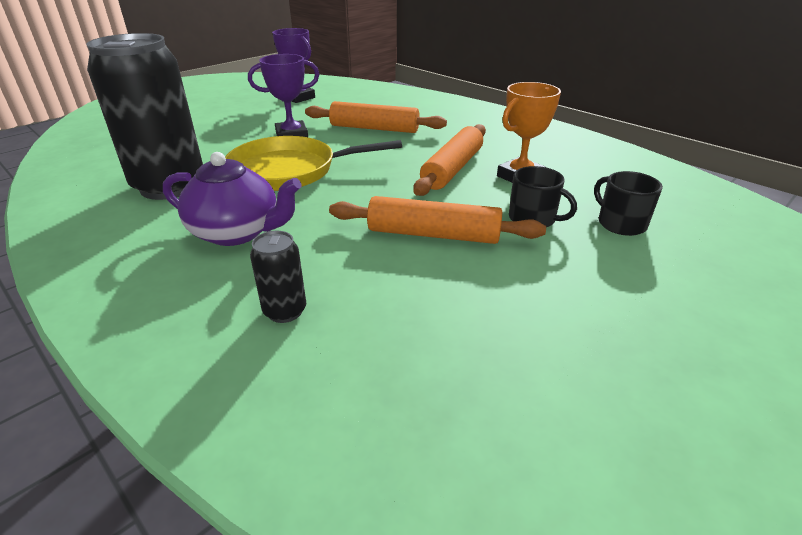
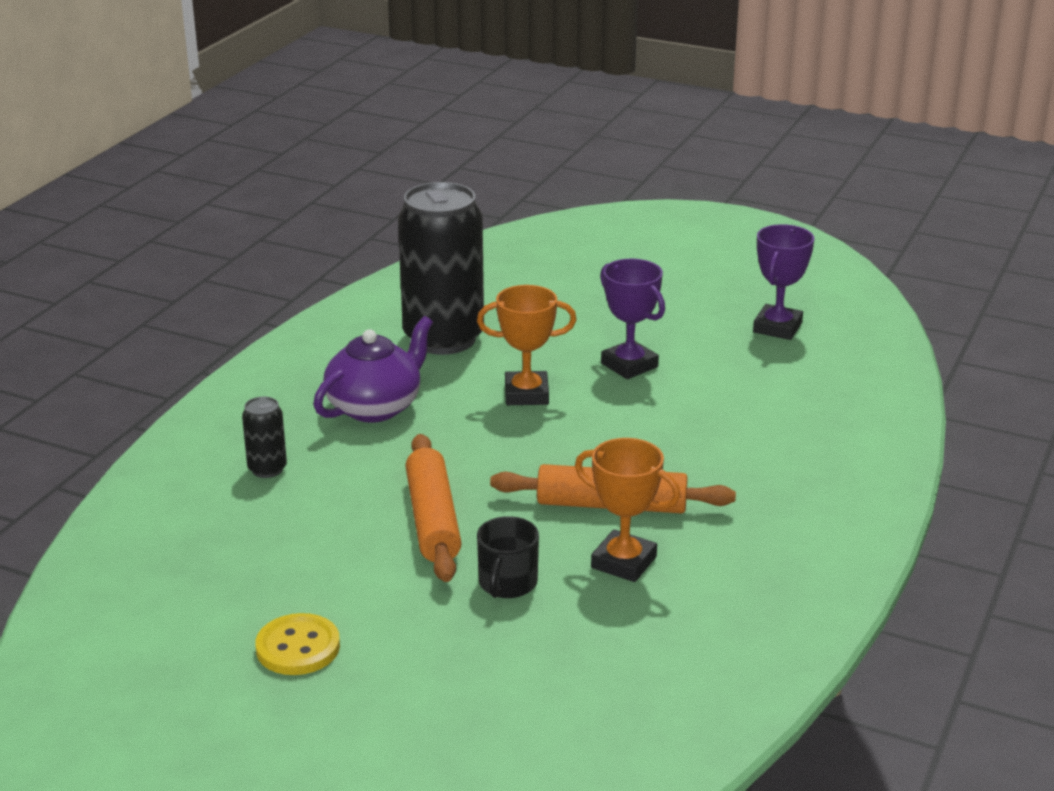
camera: 70 degrees right, 5 degrees down
(237, 232) = (375, 407): purple teapot -> purple teapot turned 135 degrees counterclockwise
(289, 171) = (526, 394): yellow pan -> orange trophy
(374, 128) = (706, 418): orange rolling pin -> none
(611, 339) = (298, 647): none -> yellow button
(620, 223) = (534, 651): black mug -> none

